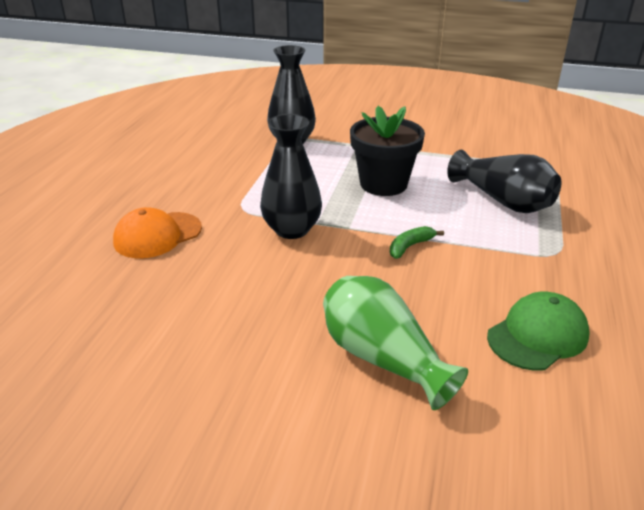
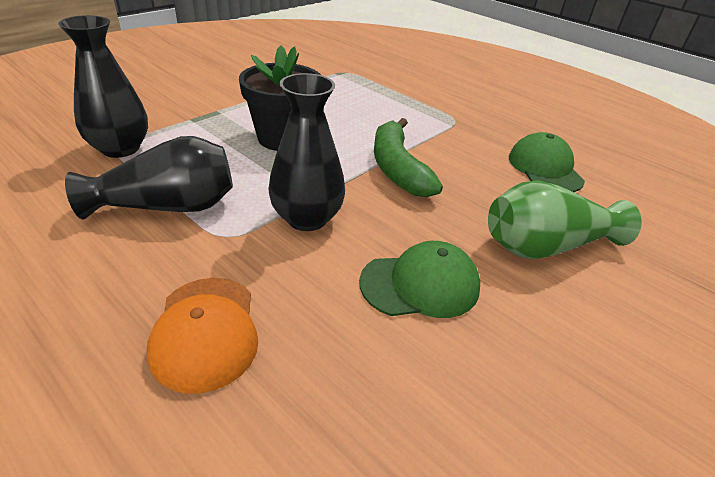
camera: 65 degrees left, 5 degrees up
(263, 299) = (420, 284): none -> green cap
(410, 246) = (397, 168): green banana -> green banana, size x2.00
(503, 201) = (370, 105): black vase -> black vase (168, 206)

